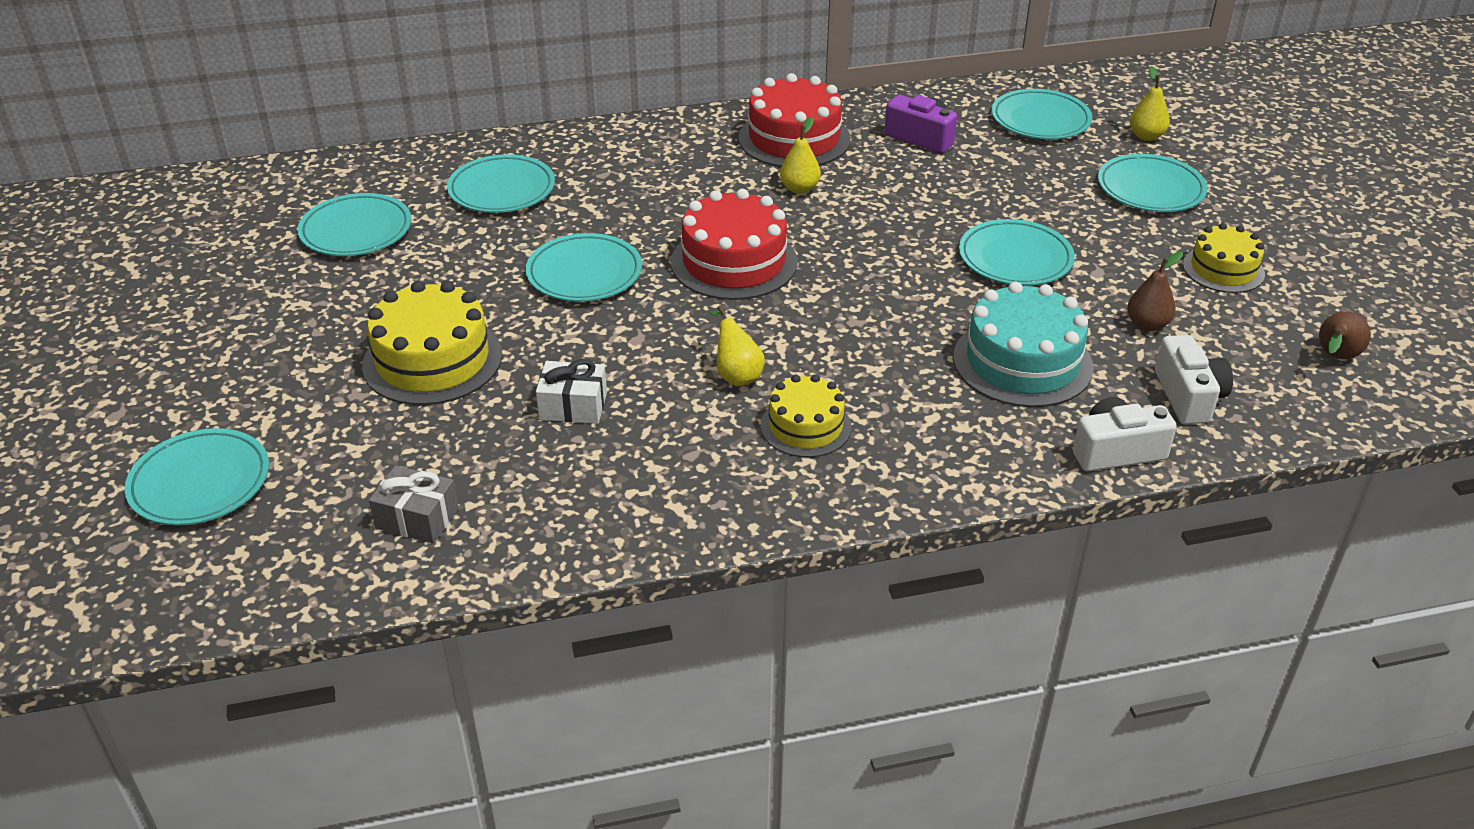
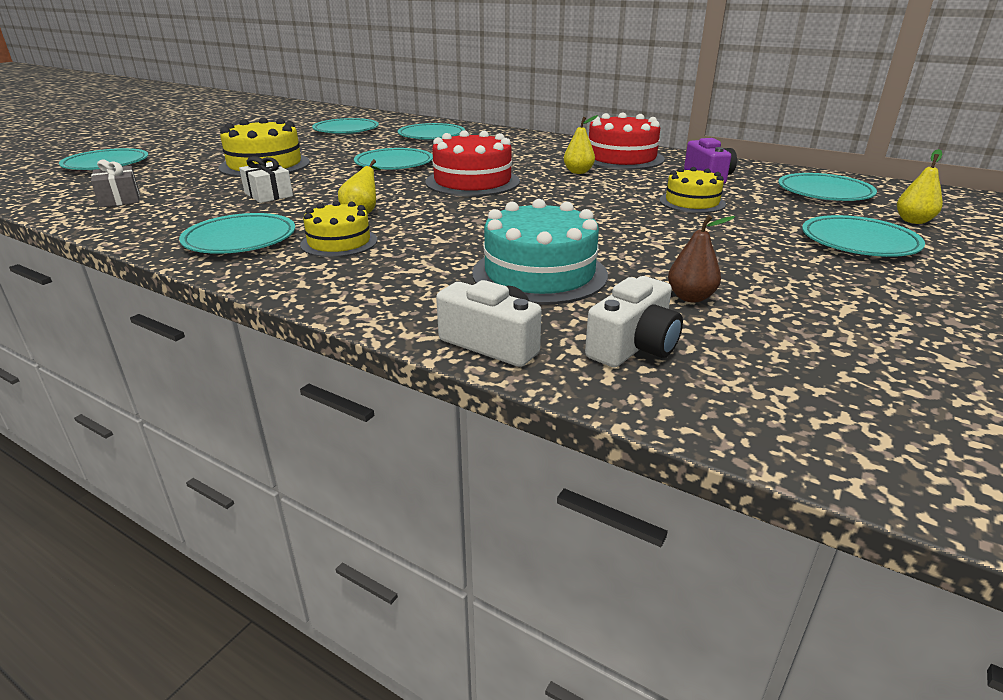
camera: 45 degrees right, 10 degrees down
(1015, 258) = (654, 234): turquoise plate -> turquoise plate (240, 239)
(1223, 269) = (843, 299): yellow cake -> yellow cake (692, 202)
(1335, 357) = (866, 396): brown pear -> none

